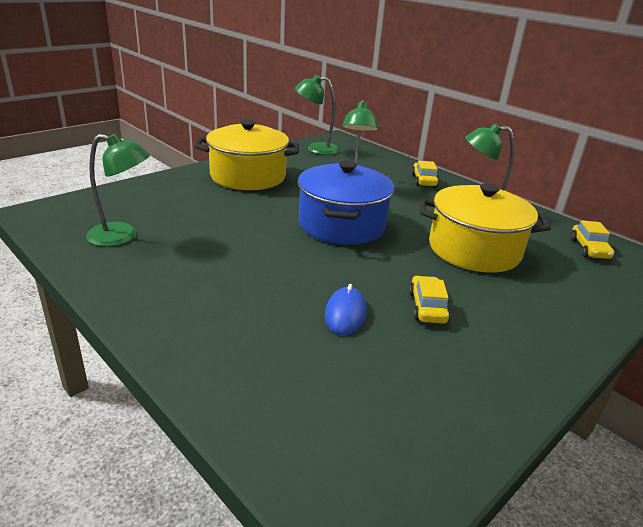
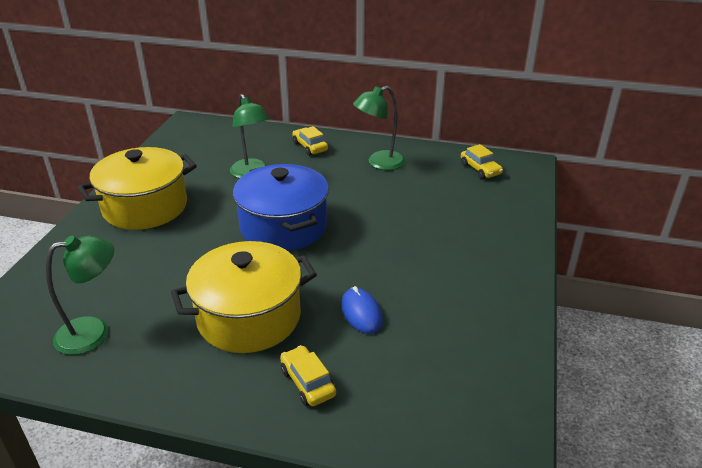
camera: 30 degrees left, 5 degrees up
(316, 149) = (179, 145): green lamp -> none
(427, 307) = (413, 277): yellow car -> yellow car (307, 382)
(474, 250) = (404, 206): yellow pot -> yellow pot (249, 317)

